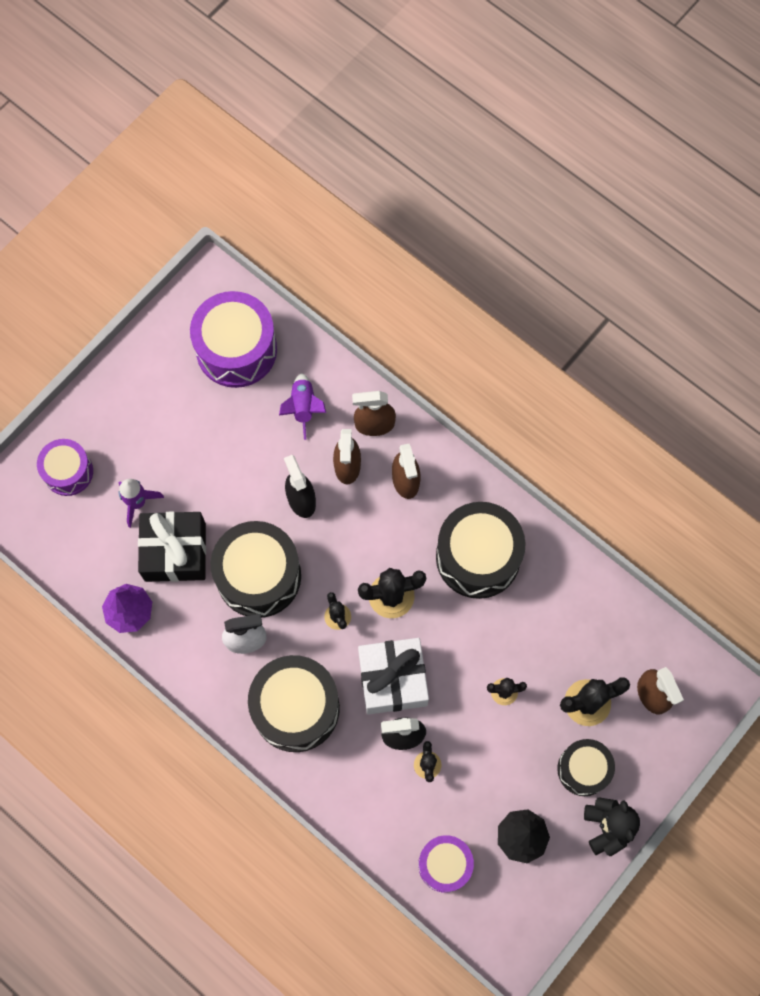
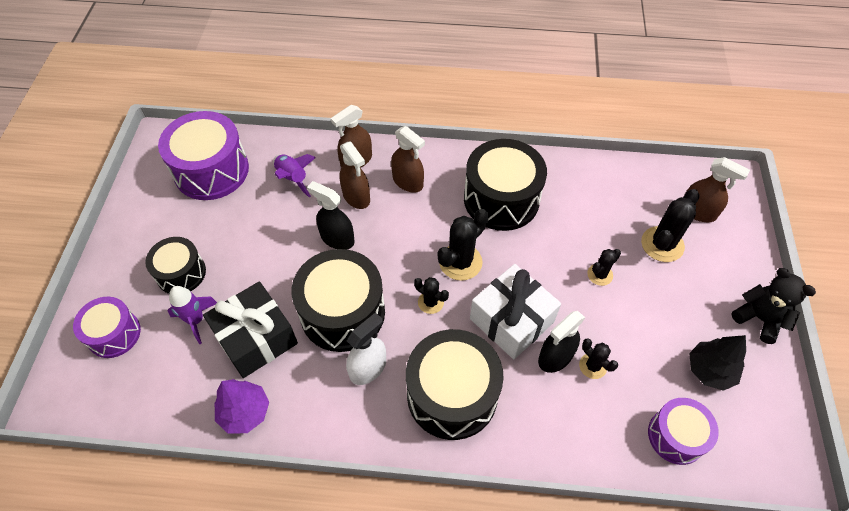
camera: 35 degrees left, 15 degrees down
(583, 769) = (703, 290): black drum -> black drum (181, 273)

